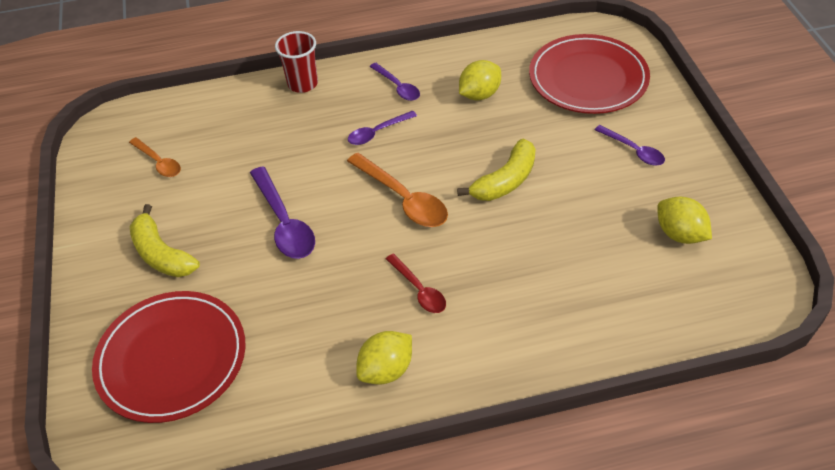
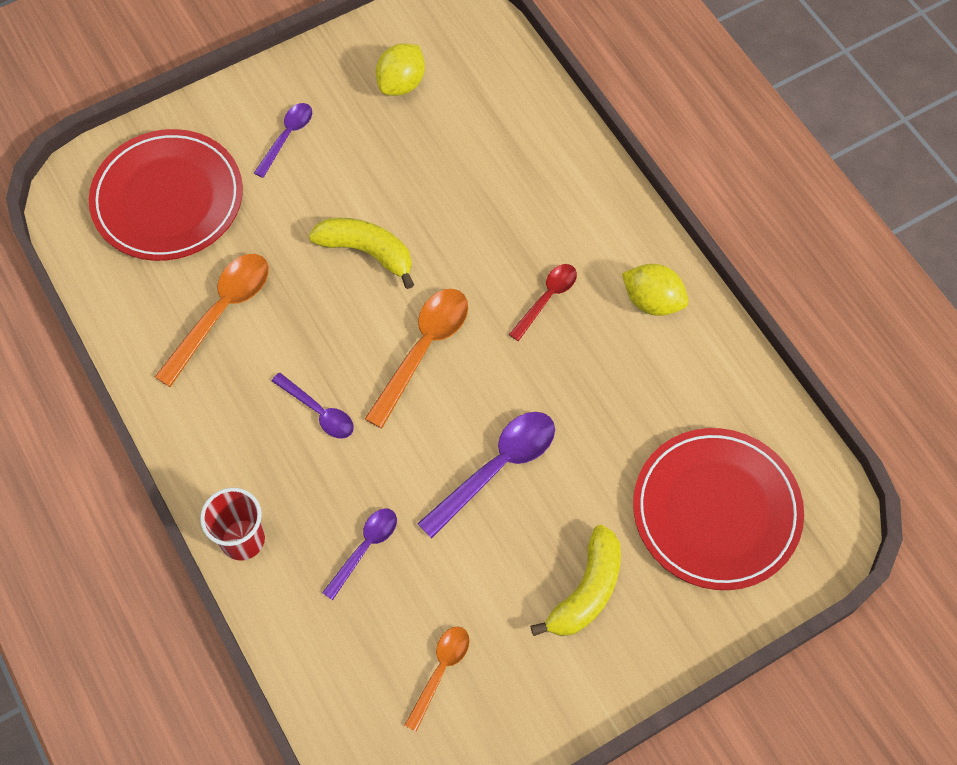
camera: 110 degrees left, 15 degrees up
(398, 87) = (226, 413): purple spoon -> purple spoon (365, 548)
(479, 94) = (222, 312): yellow lemon -> orange spoon

